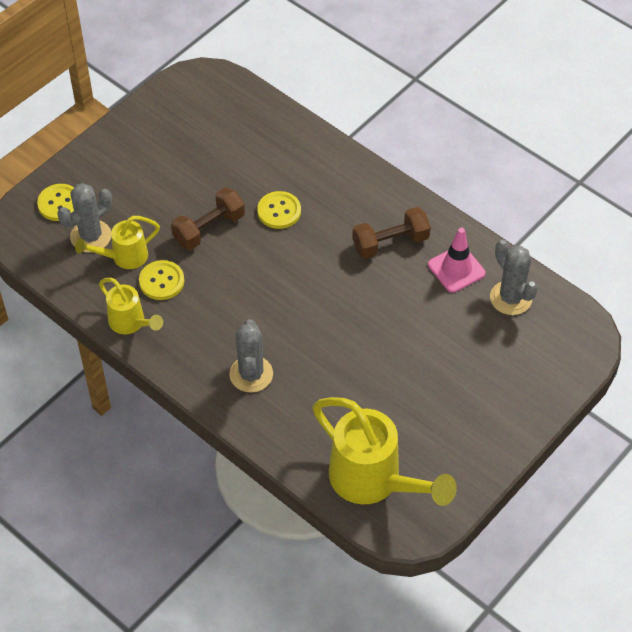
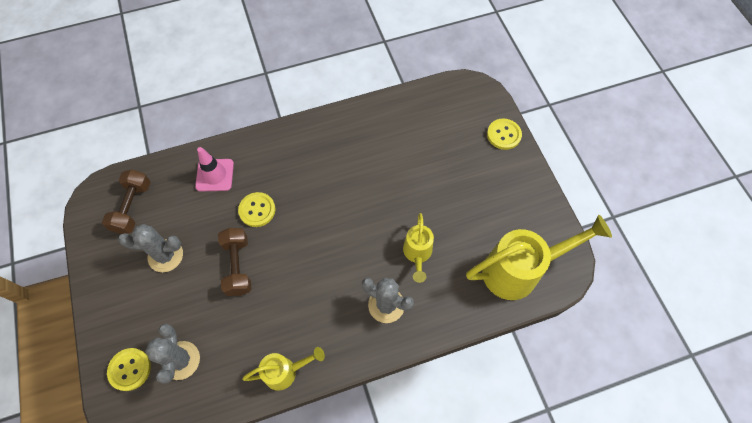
camera: 60 degrees left, 10 degrees up
(123, 257) = (219, 344): yellow watering can -> yellow watering can (417, 254)
(161, 281) = (262, 326): yellow button -> yellow button (503, 135)
(390, 243) = (333, 155): brown dumbbell -> brown dumbbell (132, 207)
(456, 269) = (380, 129): pink traffic cone -> pink traffic cone (215, 175)
(511, 298) = (422, 112): grey cactus -> grey cactus (165, 256)

